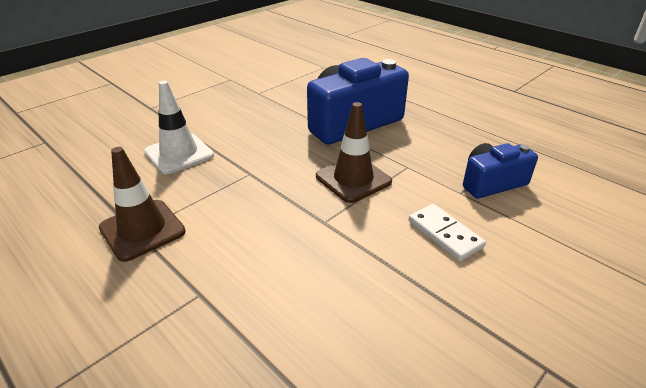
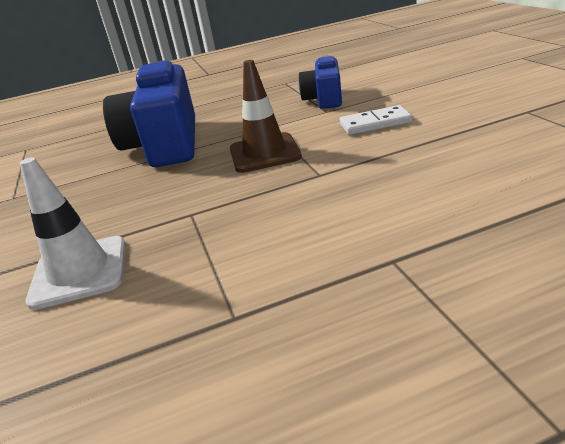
camera: 60 degrees left, 5 degrees down
(142, 230) = (236, 310): brown traffic cone -> none

